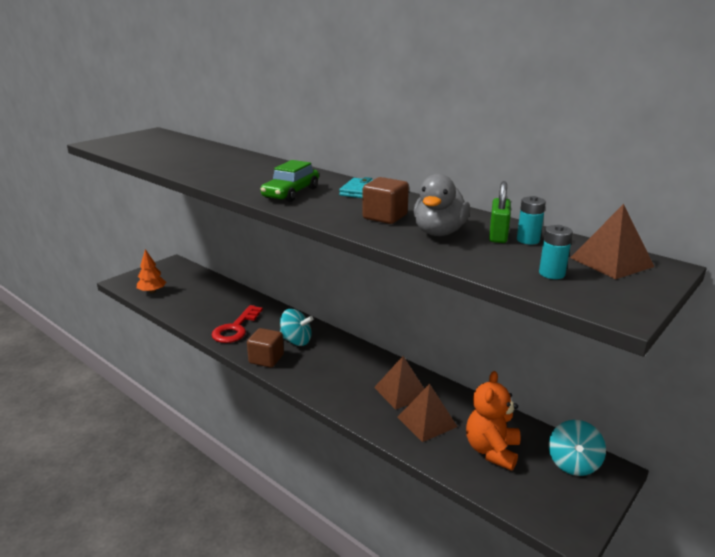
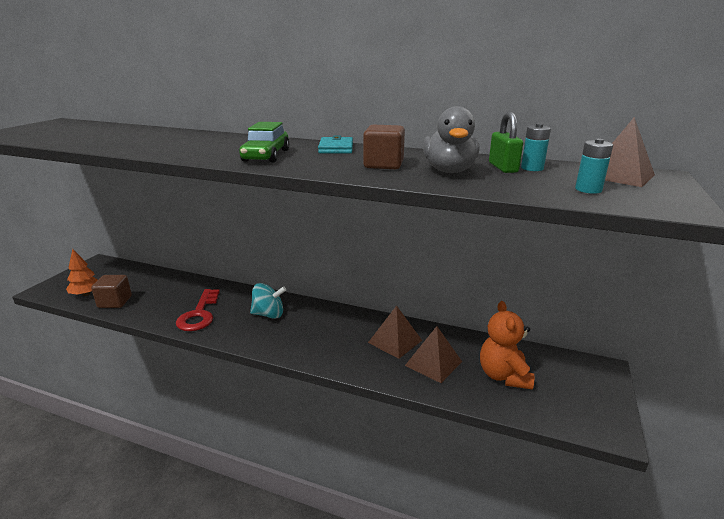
camera: 20 degrees left, 0 degrees up
(266, 359) = (247, 338): brown cube -> brown cube (115, 302)
(573, 463) = (572, 370): turquoise spinning top -> none

